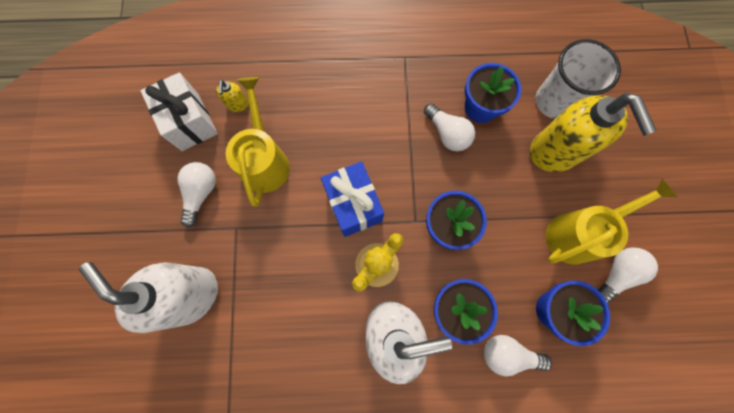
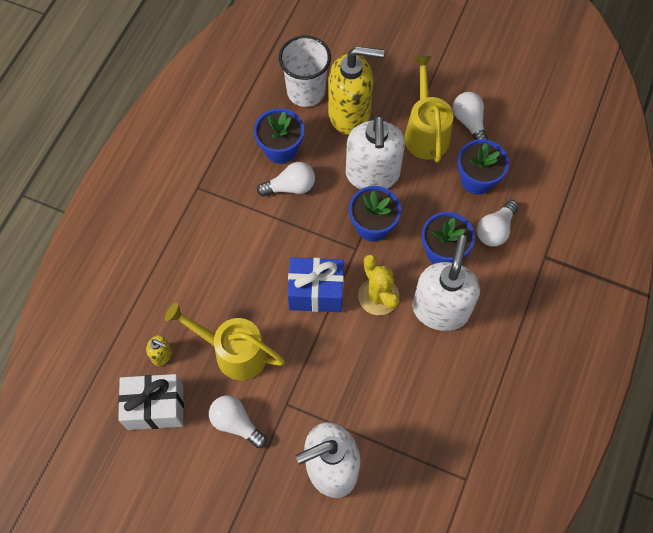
camera: 65 degrees left, 10 degrees down
(501, 202) = (372, 175): none -> white soap dispenser

